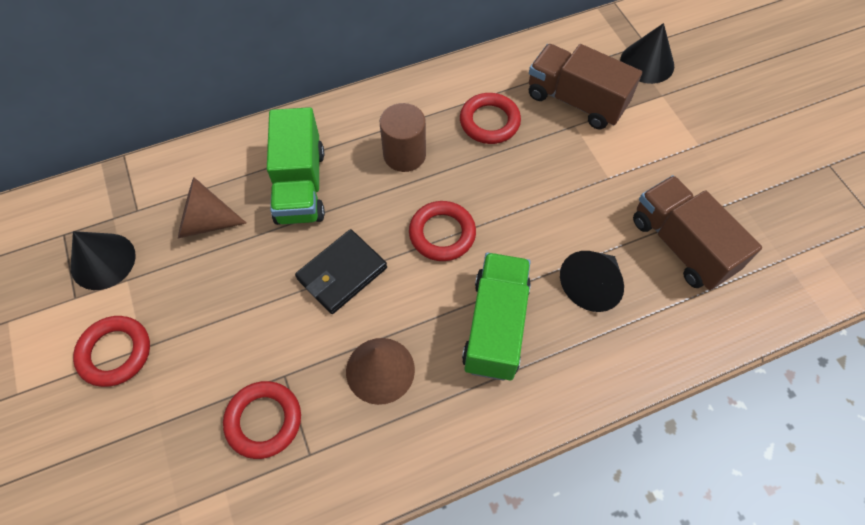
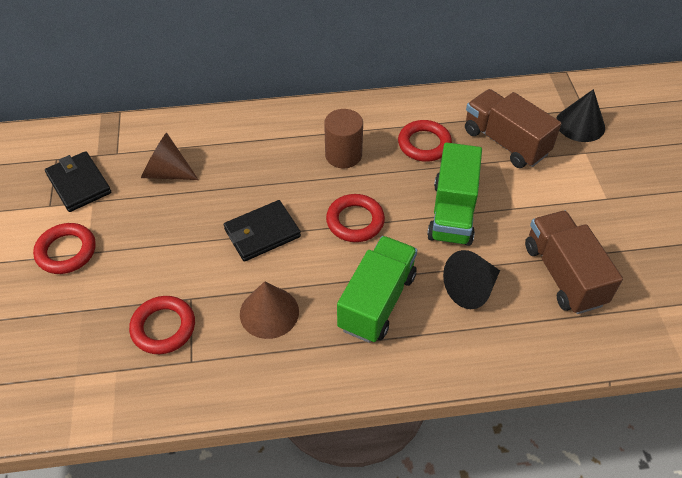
camera: 15 degrees right, 10 degrees down
(103, 261) = (79, 184): black cone -> black wallet
(300, 185) = (250, 161): green truck -> green truck (452, 212)

